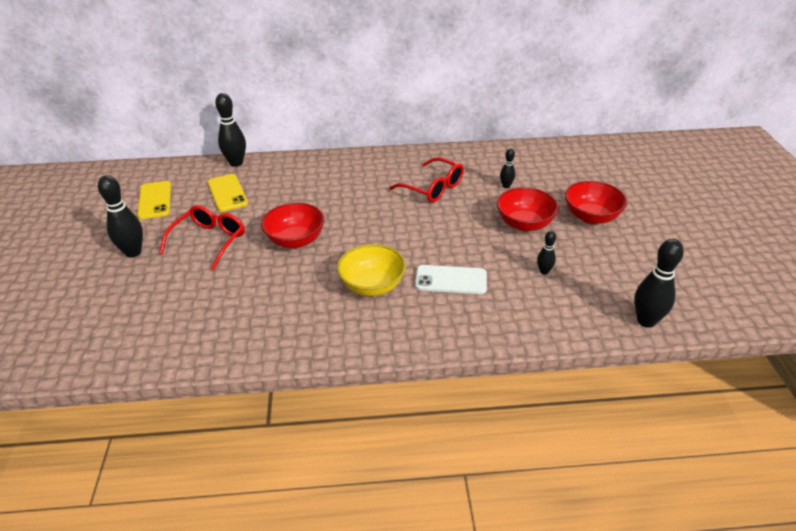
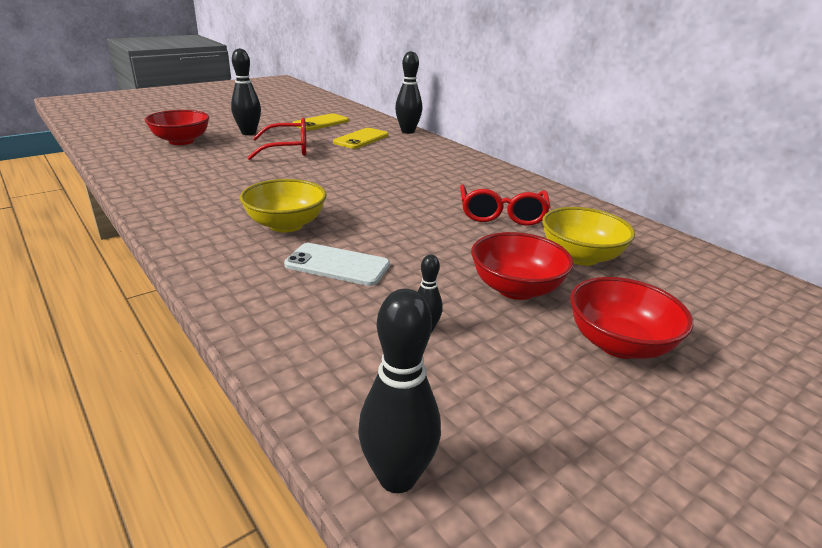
camera: 55 degrees right, 10 degrees down
(295, 240) = (324, 176): red bowl -> red bowl (181, 141)
(451, 280) = (337, 265): white phone -> white phone turned 45 degrees counterclockwise
(506, 186) = (580, 257): black bowling pin -> yellow bowl

